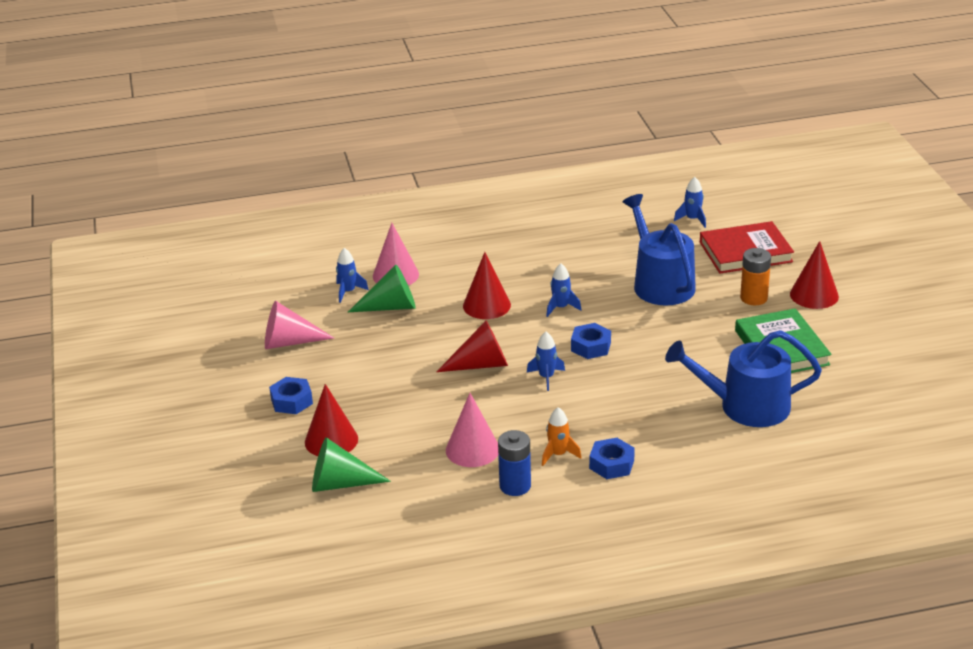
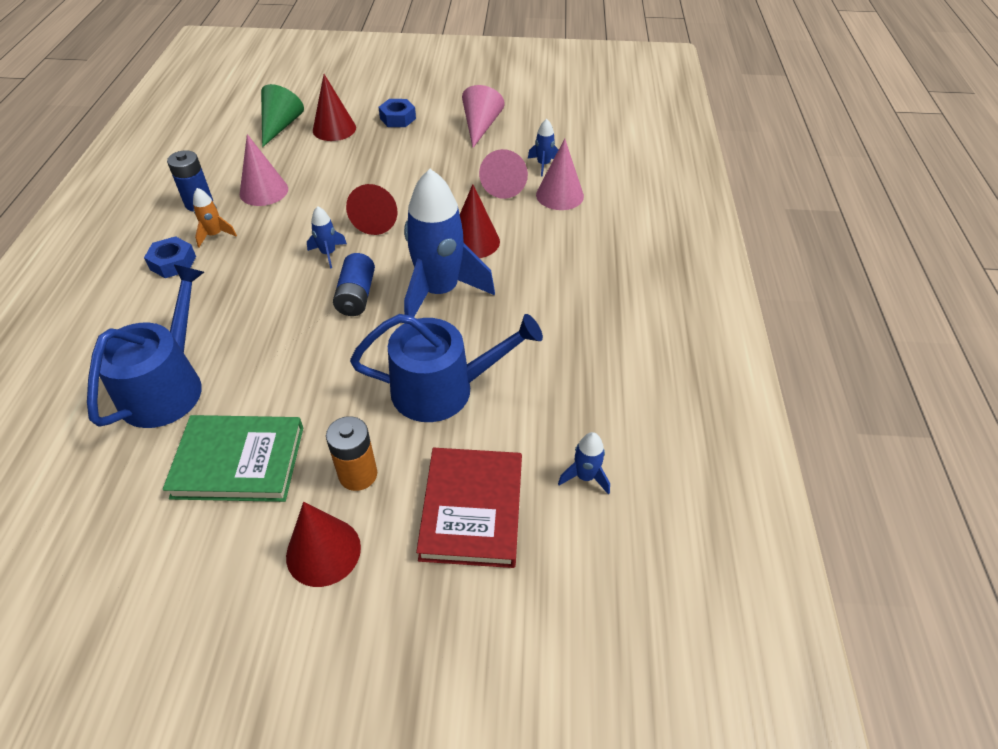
camera: 105 degrees right, 15 degrees up
(391, 307) = (504, 184): green cone -> pink cone
(561, 308) = (439, 292): blue rocket -> blue rocket, size x2.35
(591, 346) = (356, 296): blue nut -> blue battery

